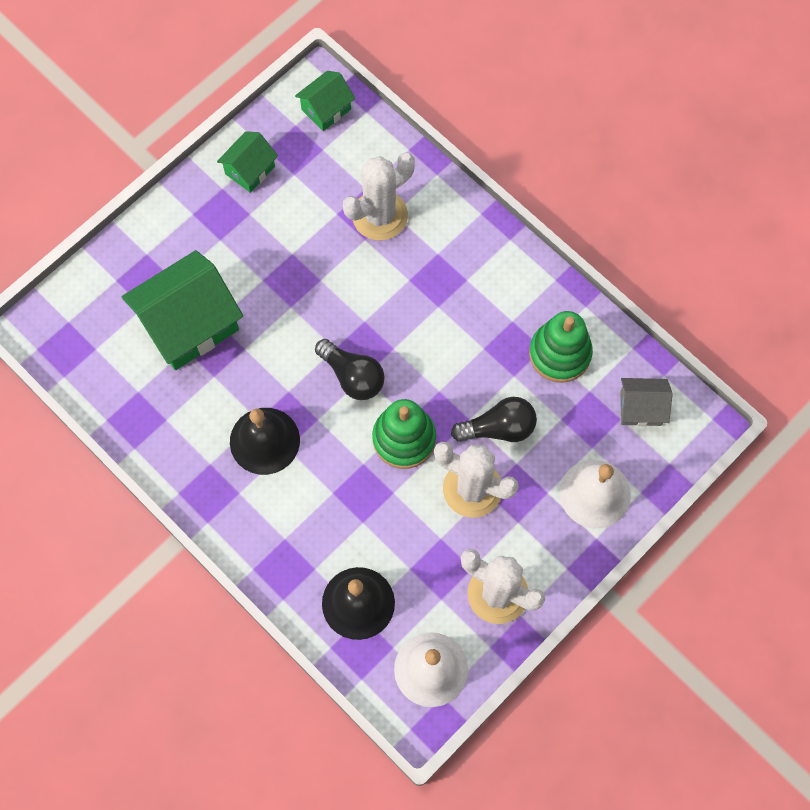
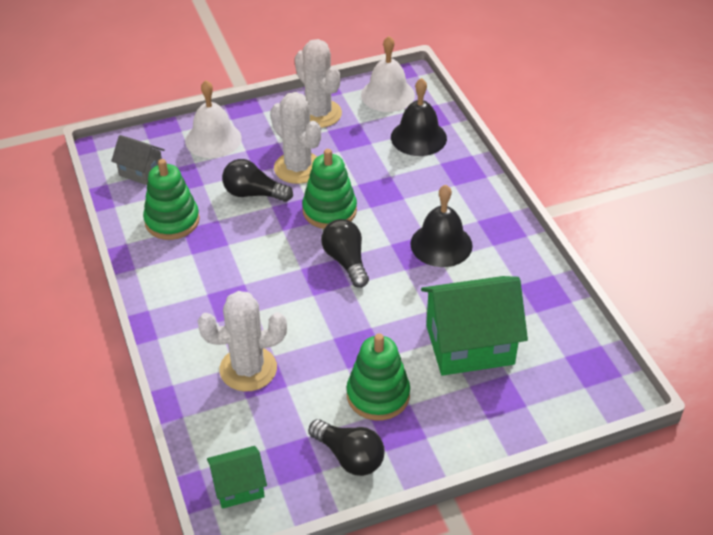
camera: 155 degrees left, 25 degrees down
(250, 170) = (349, 457): green house -> black light bulb
(251, 237) = (378, 395): none -> green stacking toy

